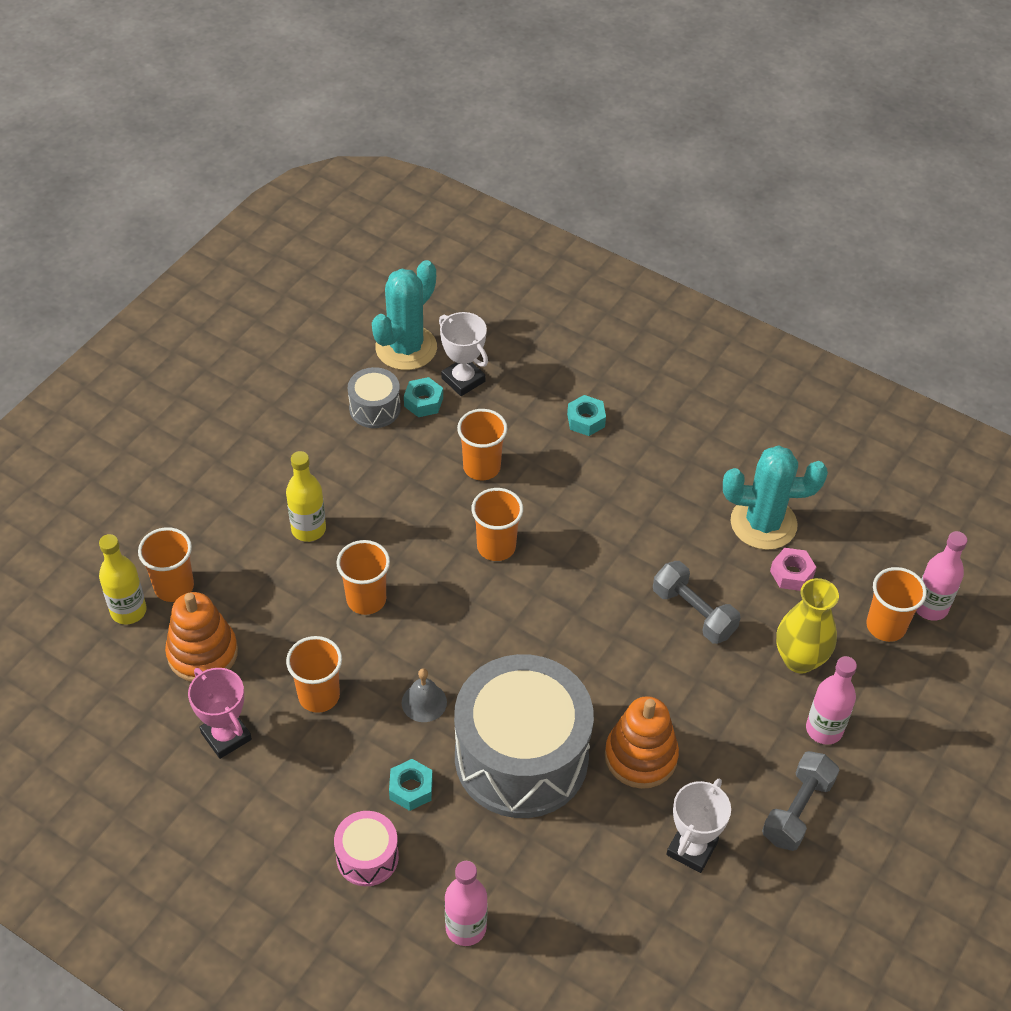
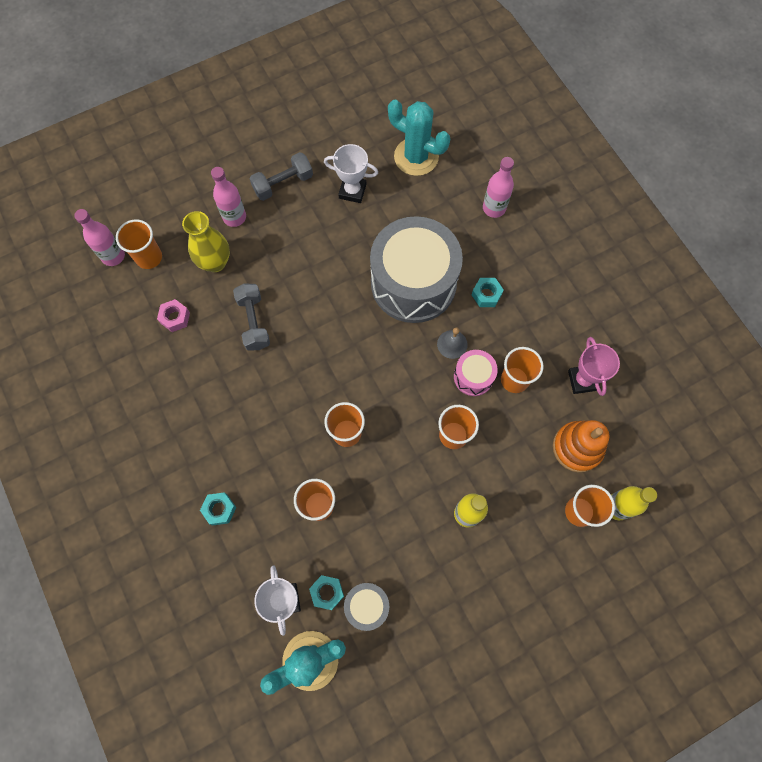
camera: 150 degrees left, 20 degrees up
(367, 857) = (529, 268): pink drum -> pink drum (473, 377)
(640, 756) = (346, 251): orange stacking toy -> none
(691, 849) = (352, 191): white trophy -> white trophy turned 45 degrees clockwise
(763, 523) = (163, 361): turquoise cactus -> turquoise cactus (416, 157)

